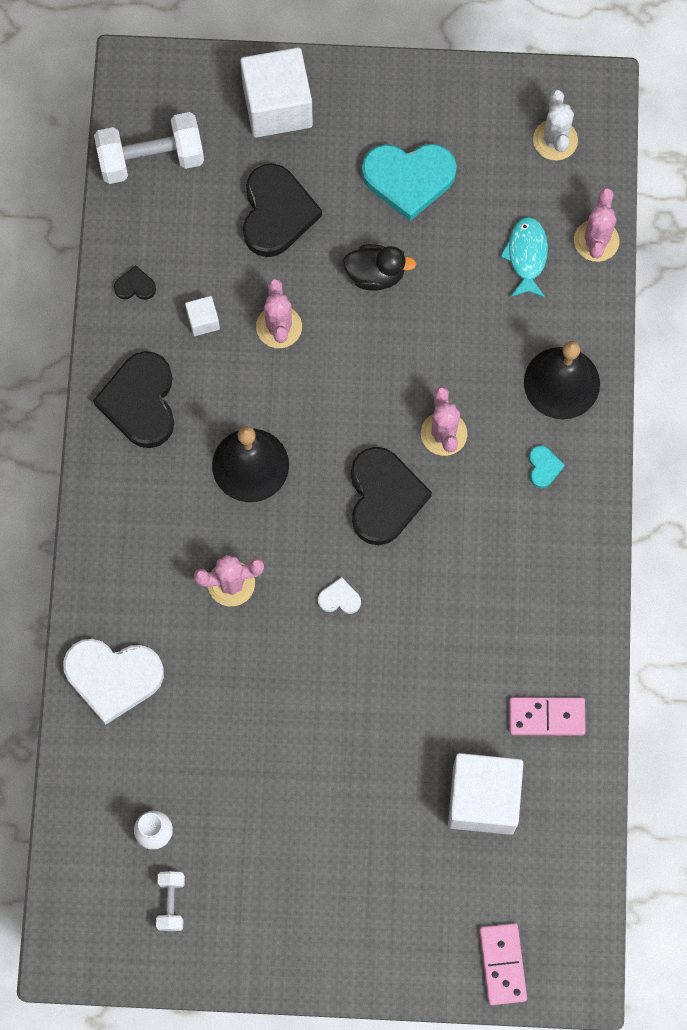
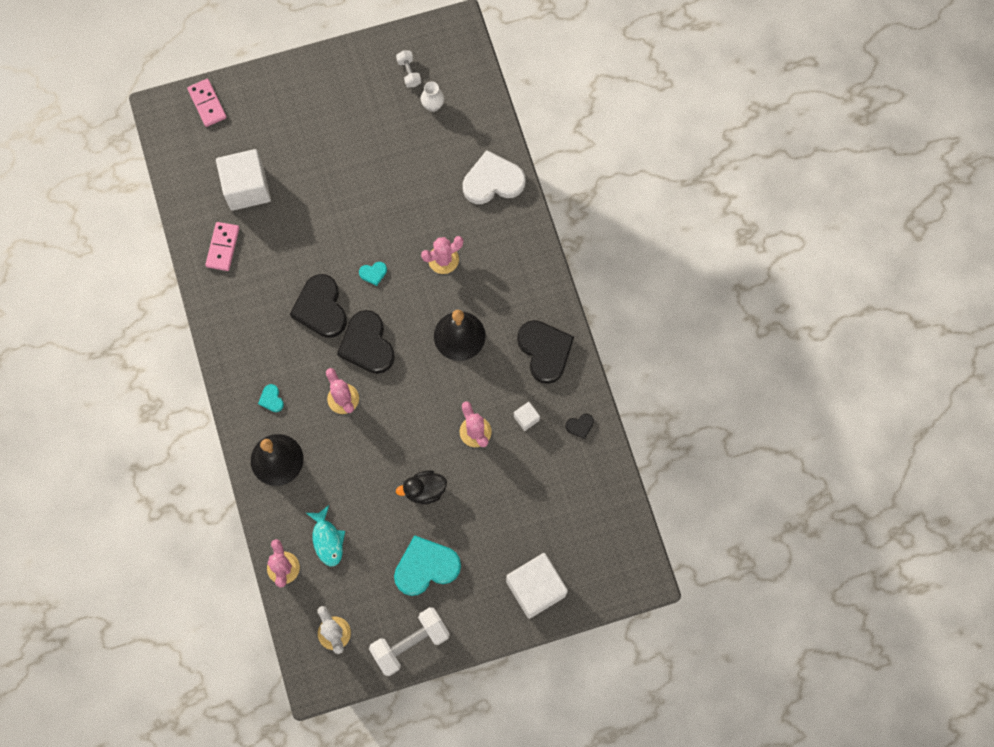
camera: 160 degrees right, 0 degrees up
(151, 159) = (606, 518): white dumbbell -> white dumbbell (410, 643)
(276, 213) = (506, 510): black heart -> black heart (321, 308)
(339, 598) = (373, 273): white heart -> turquoise heart
(546, 717) = (223, 247): pink domino -> pink domino turned 60 degrees counterclockwise

